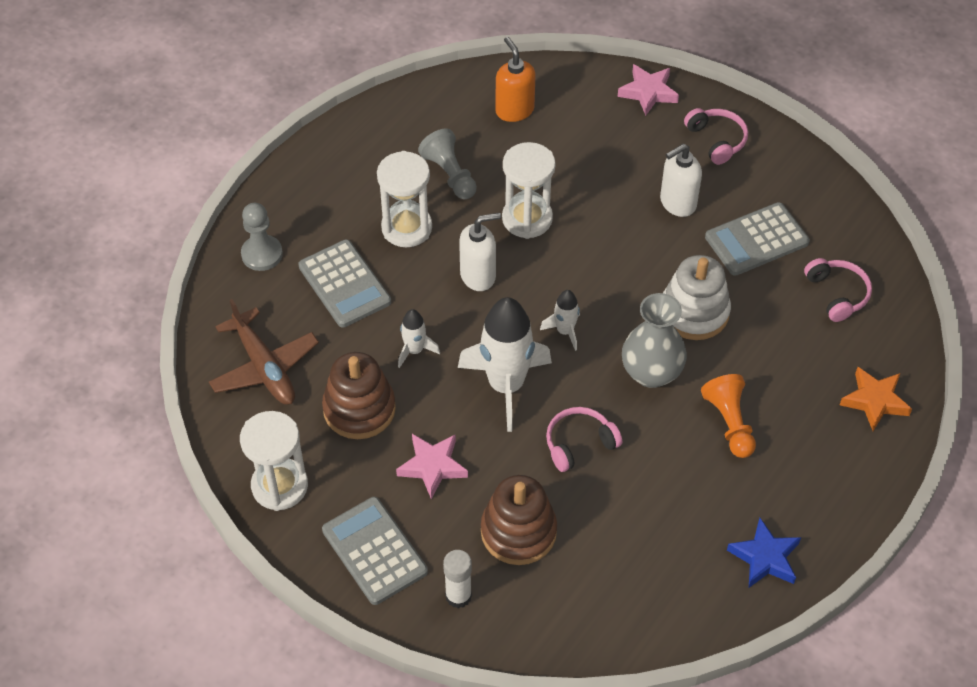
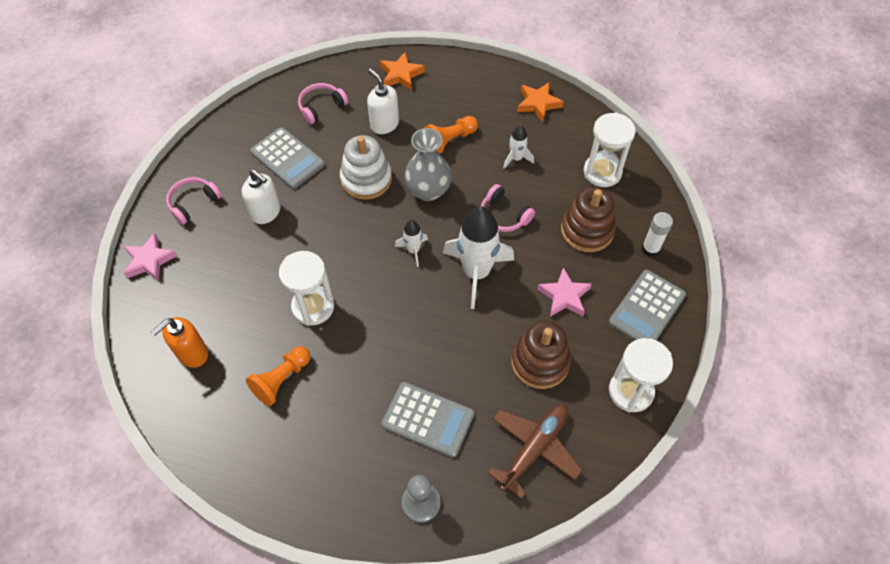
camera: 110 degrees left, 5 degrees up
(344, 284) = (428, 419): grey calculator -> grey calculator turned 75 degrees clockwise
(406, 228) = (351, 393): white hourglass -> white hourglass (602, 172)
(414, 350) = (471, 343): white rocket -> white rocket (516, 158)
(450, 174) = (281, 380): grey pawn -> orange pawn
(478, 275) = (382, 323): white soap dispenser -> white soap dispenser (384, 124)
(765, 557) = (538, 104): blue star -> orange star

